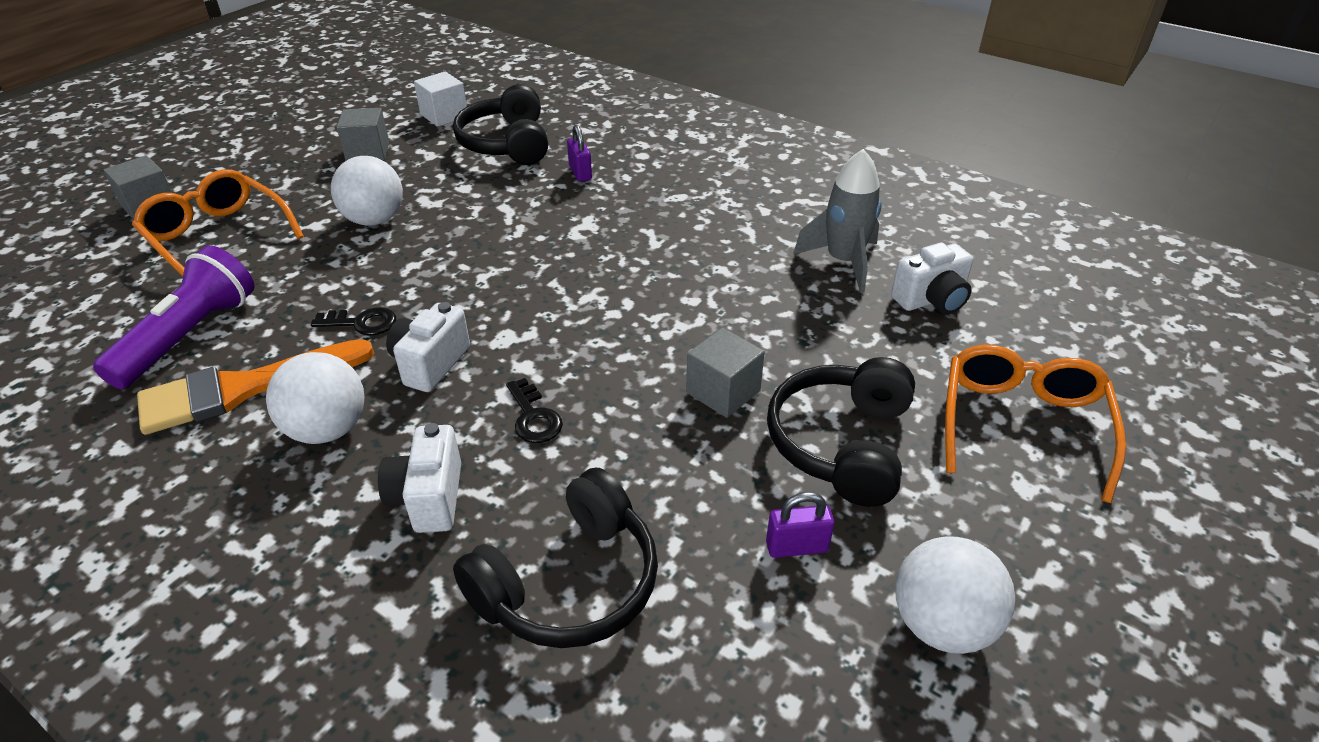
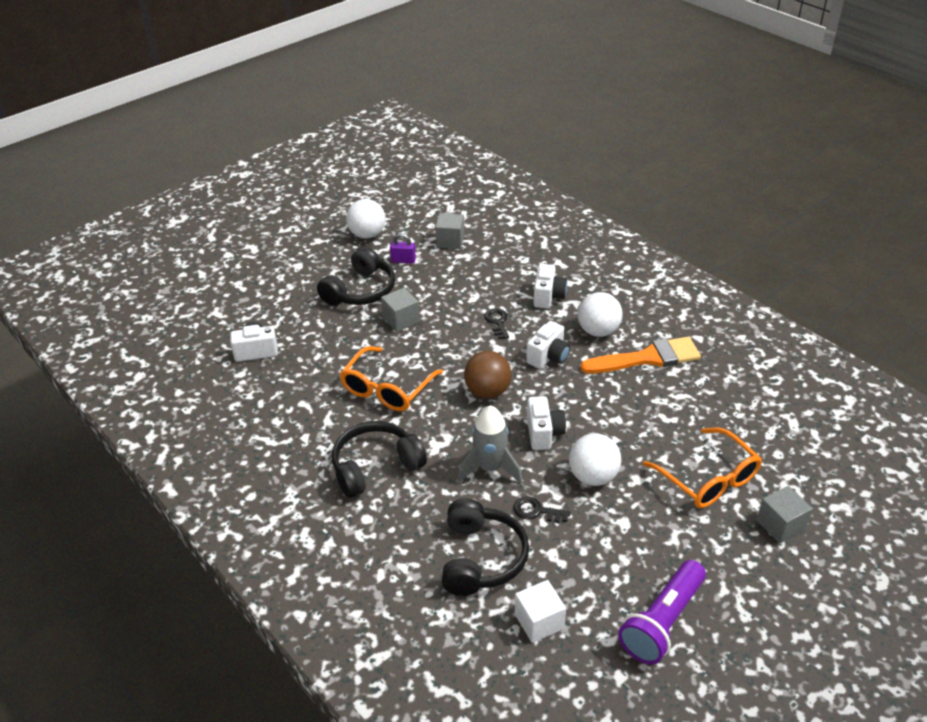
camera: 165 degrees left, 0 degrees up
(189, 336) = (691, 395): purple flashlight -> purple flashlight (662, 622)
(361, 323) = (590, 388): black key -> black key (536, 511)
(368, 152) = (610, 569): grey cube -> grey cube (450, 241)
(439, 255) = (544, 433): none -> white camera
(530, 295) = (487, 391): none -> brown ball
(569, 583) = (494, 262): black headphones -> black headphones (375, 466)
(580, 173) = (426, 503): purple padlock -> none
(843, 262) = (285, 384): grey rocket -> grey rocket (490, 468)
(1021, 425) = (275, 286): orange glasses -> orange glasses (387, 389)

